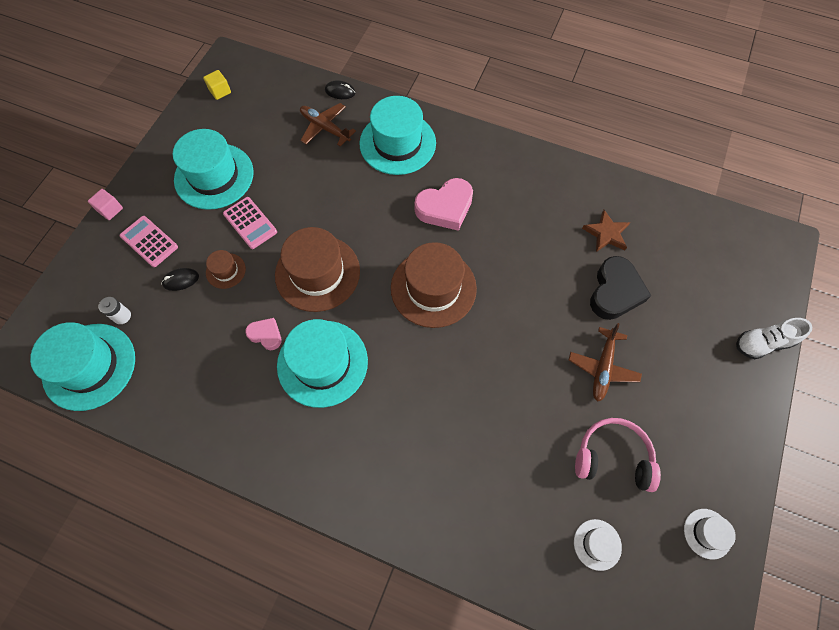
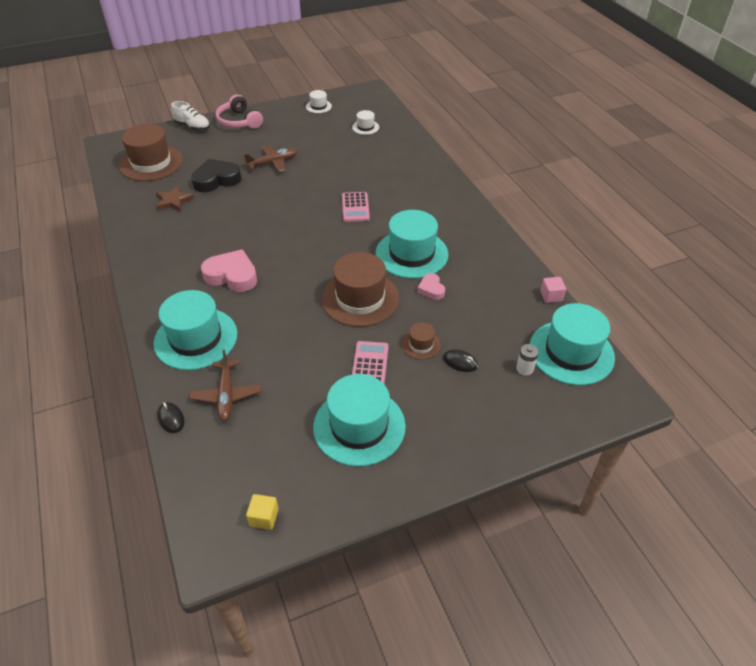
camera: 135 degrees left, 20 degrees down
(110, 210) = (476, 467): pink cube -> pink cube (551, 296)
(149, 241) = (462, 410): pink calculator -> pink calculator (355, 207)
(433, 288) = (302, 243): brown hat -> brown hat (151, 163)
(613, 457) = (319, 140): pink headphones -> pink headphones (239, 121)

